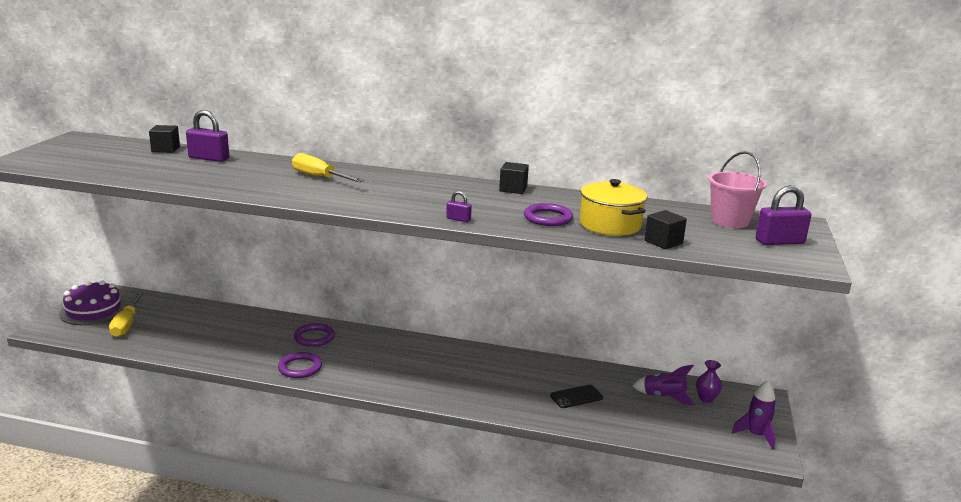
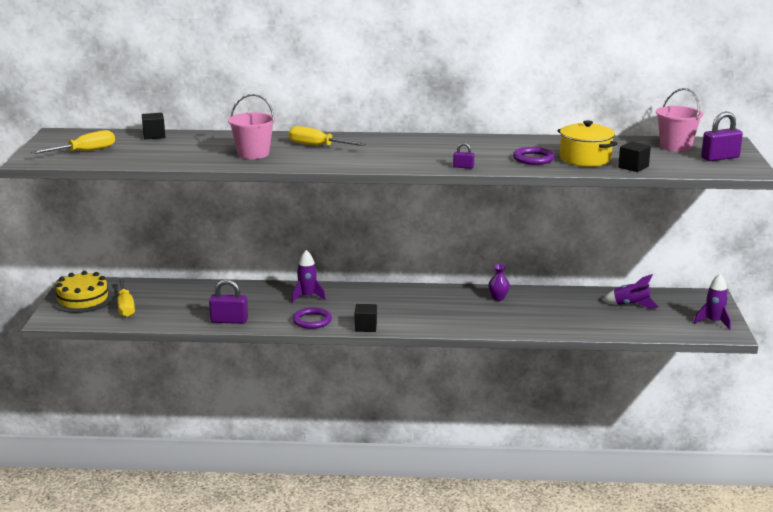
camera: 10 degrees left, 0 degrees up
(77, 158) = (85, 151): none -> yellow screwdriver
(93, 310) = (83, 299): purple cake -> yellow cake
(209, 158) = (203, 139): purple padlock -> purple padlock (229, 321)
(242, 179) = (253, 154): none -> pink bucket
(314, 337) = (307, 297): purple ring -> purple rocket
(513, 189) = (488, 139): black cube -> black cube (365, 327)
(576, 397) = (560, 313): black phone -> none
(706, 399) = (665, 302): purple vase -> purple vase (498, 298)

